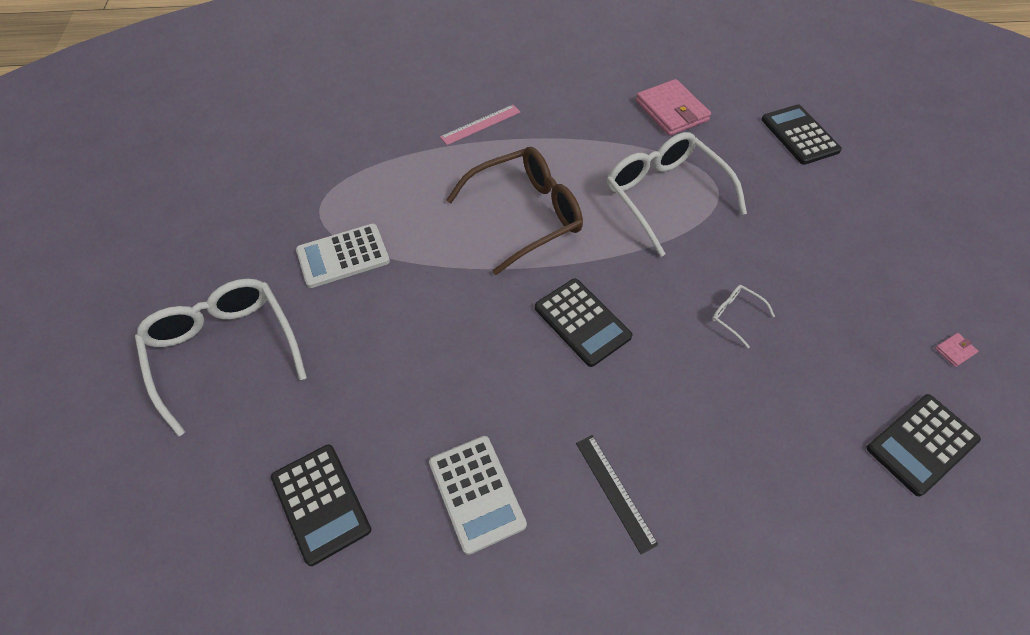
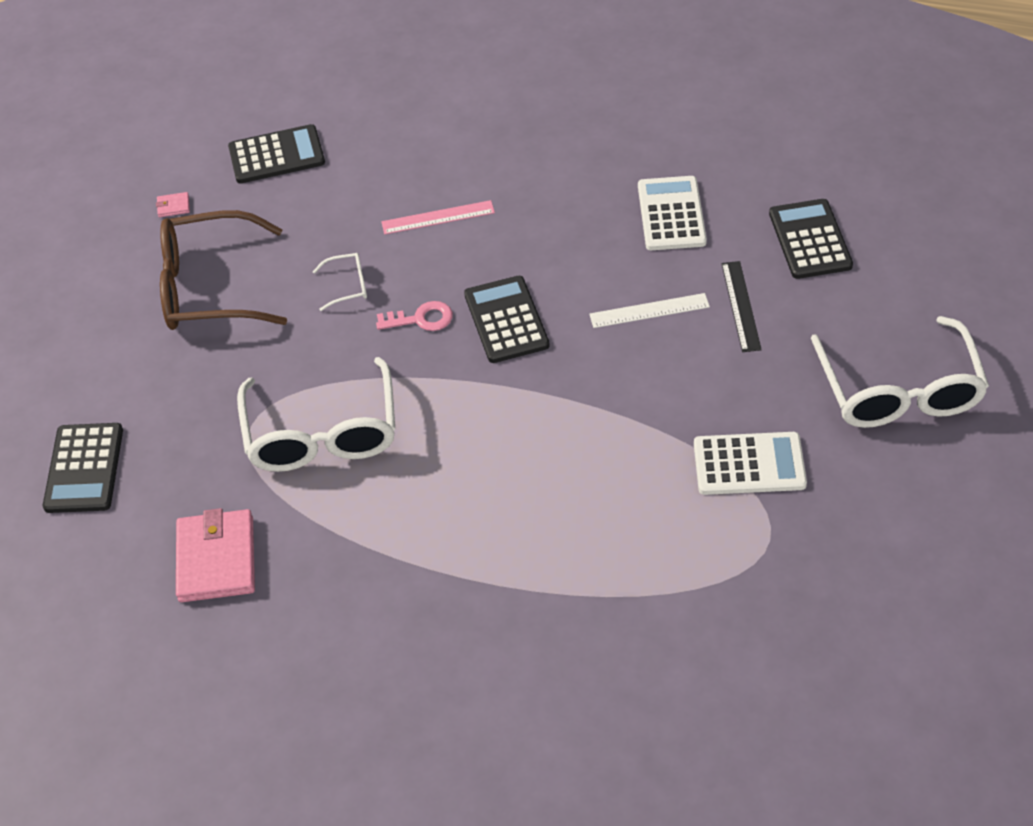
camera: 155 degrees left, 5 degrees down
(461, 368) = (649, 310): none -> white ruler
(480, 124) = (501, 618): pink ruler -> pink ruler (438, 217)
(526, 215) = (505, 456): brown glasses -> brown glasses (209, 287)
(615, 492) = (553, 187): black ruler -> black ruler (741, 306)
(653, 303) = (421, 319): none -> pink key
(735, 316) = (348, 286): white glasses -> white glasses turned 75 degrees counterclockwise

